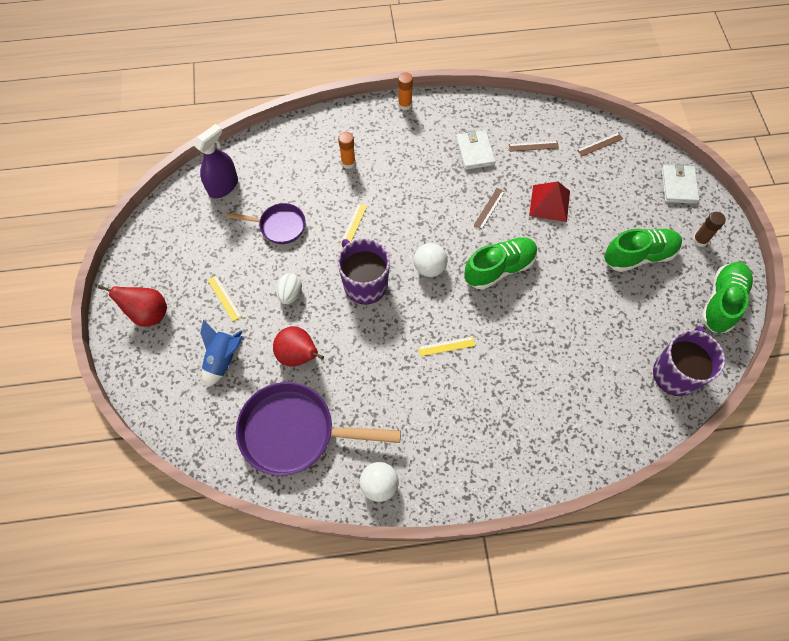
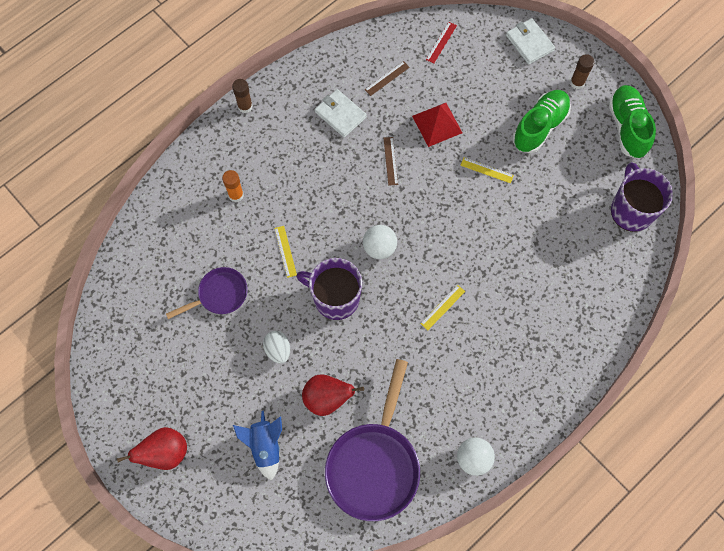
camera: 35 degrees left, 5 degrees up
(223, 186) = (137, 290): purple spray bottle -> none
(224, 298) = (222, 392): yellow ruler -> yellow ruler (487, 170)
(295, 432) = (374, 464): purple pan -> purple pan turned 45 degrees counterclockwise
(405, 105) = (245, 106): orange glue stick -> brown glue stick
(499, 268) = (437, 210): green shoe -> none
(600, 144) = (441, 42): brown ruler -> red ruler

